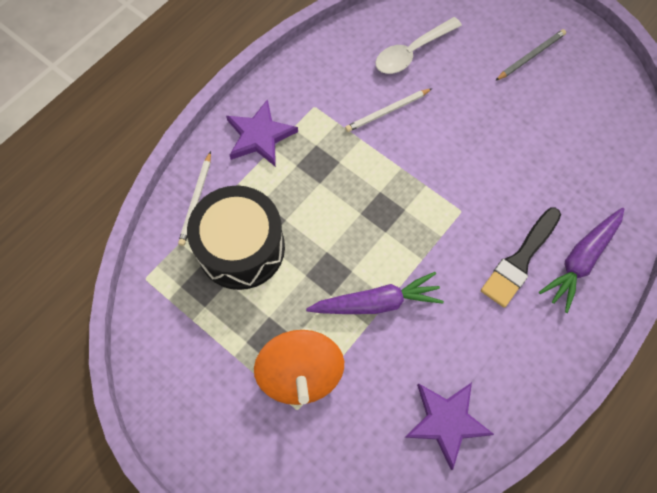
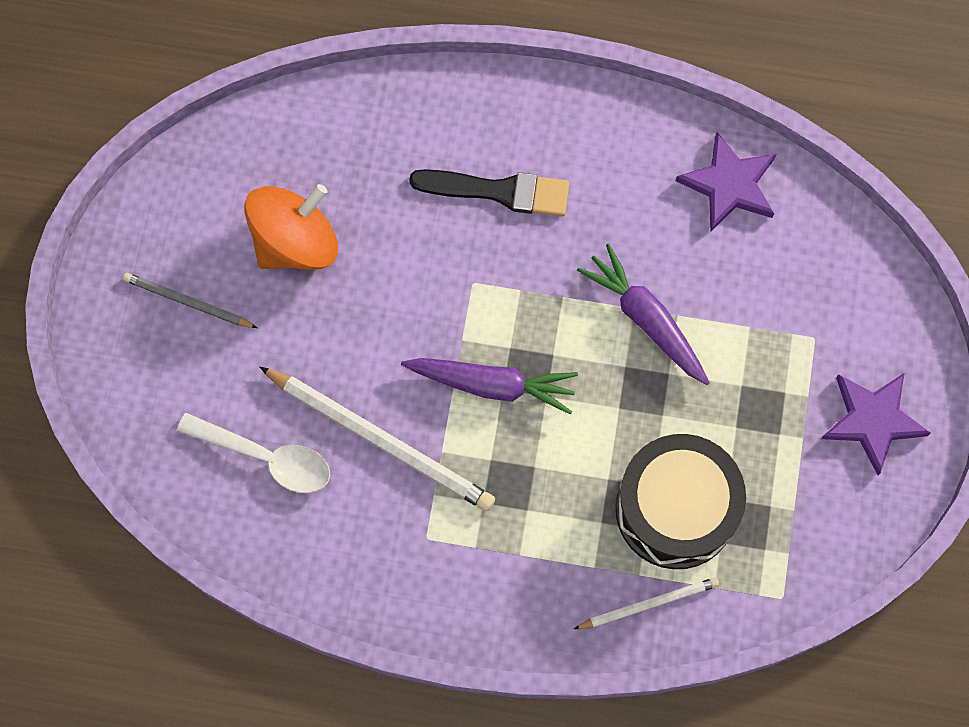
camera: 120 degrees left, 5 degrees up
(260, 136) = (512, 582): purple star -> purple star (872, 421)
(300, 374) = (776, 356): orange spinning top -> orange spinning top (295, 242)
(387, 111) = (381, 440): white pencil -> white pencil, size x1.84
(581, 260) = (460, 128): purple carrot -> purple carrot (492, 385)

